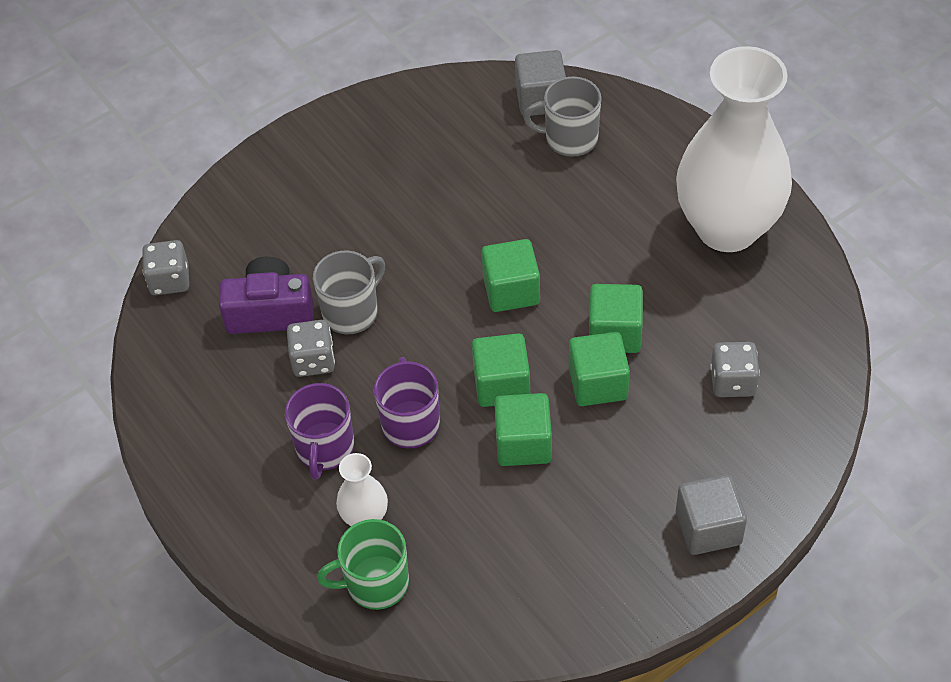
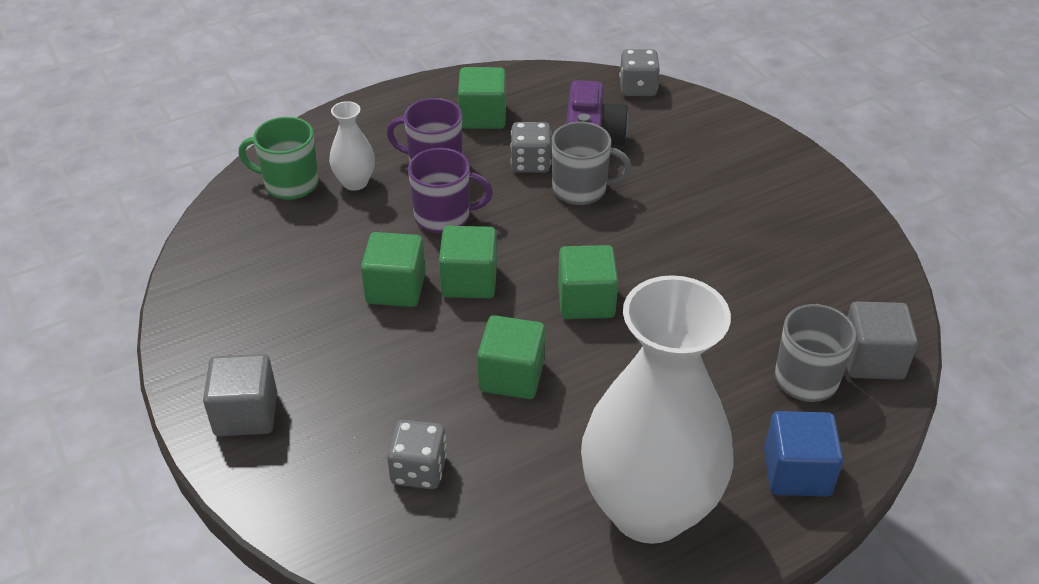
camera: 95 degrees right, 10 degrees down
(351, 312) = (581, 189): grey mug -> grey mug turned 45 degrees counterclockwise
(375, 583) = (290, 184): green mug -> green mug turned 75 degrees counterclockwise
(598, 383) = (450, 353): green cube -> green cube (483, 116)
(667, 143) = (797, 472): none -> blue cube

